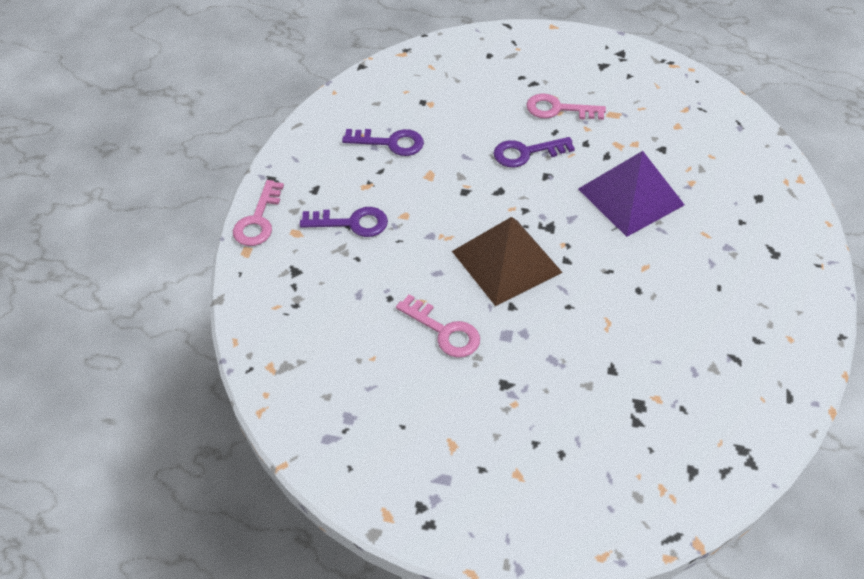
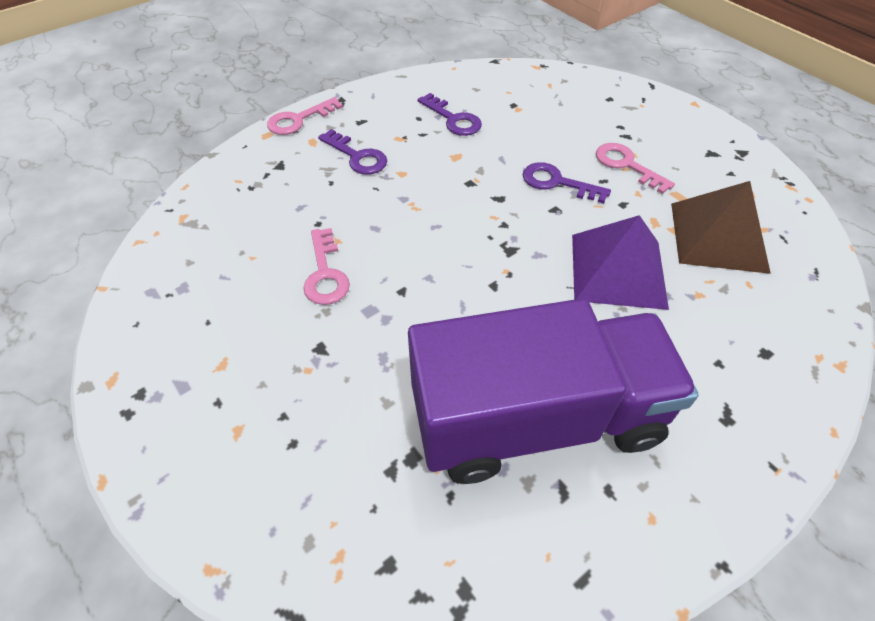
camera: 40 degrees right, 0 degrees up
(506, 261) = (440, 254): brown pyramid -> brown pyramid (718, 237)
(681, 329) = (536, 419): none -> purple truck

